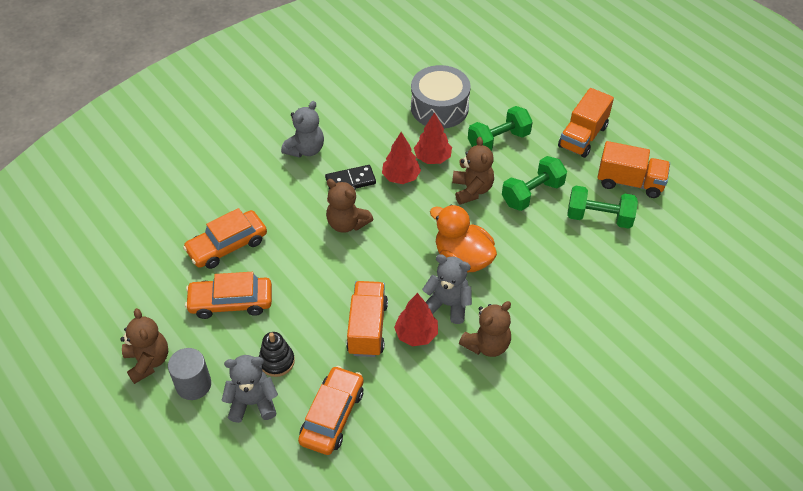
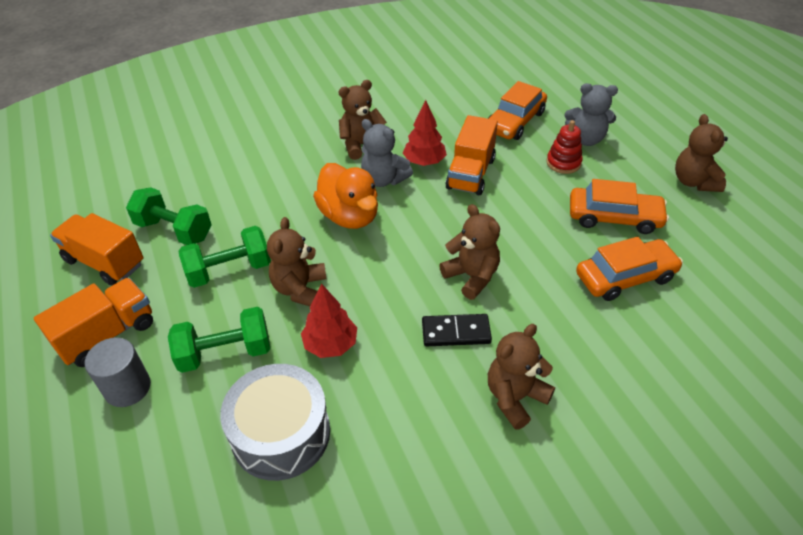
camera: 165 degrees left, 5 degrees down
(193, 384) = (643, 158): grey cylinder -> grey cylinder (127, 387)
(277, 361) = (563, 163): black stacking toy -> red stacking toy
(305, 149) = (515, 397): grey teddy bear -> brown teddy bear
(401, 177) = (385, 324): red tree -> none

